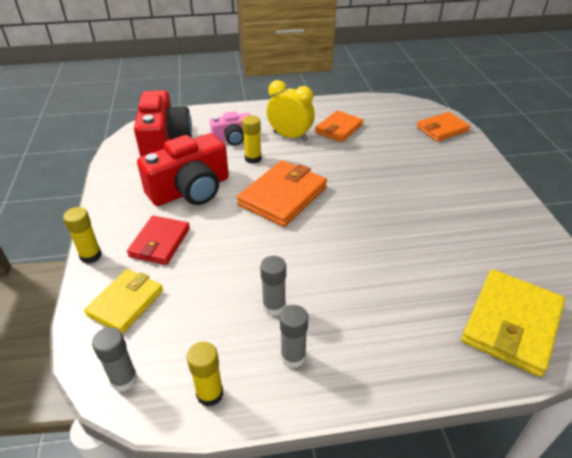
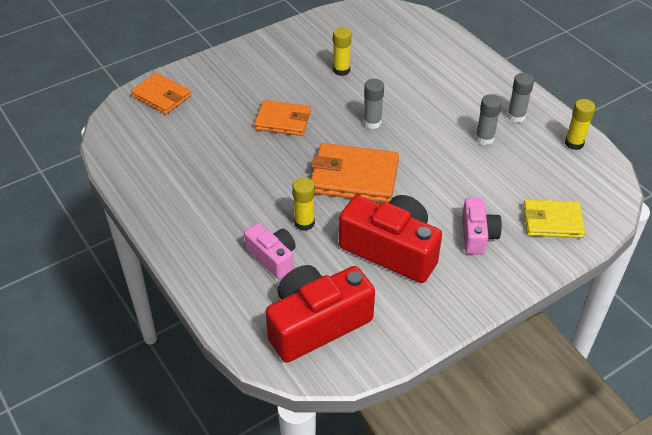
camera: 115 degrees left, 5 degrees up
(91, 256) = (530, 275): yellow glue stick -> yellow glue stick (341, 70)
(124, 379) = (604, 187): grey glue stick -> grey glue stick (372, 123)
(160, 242) = (477, 235): red wallet -> pink camera
(290, 136) = (239, 208): yellow clock -> none
(339, 129) = (200, 173): orange wallet -> orange wallet (283, 120)
(511, 324) = (409, 33): yellow wallet -> none

